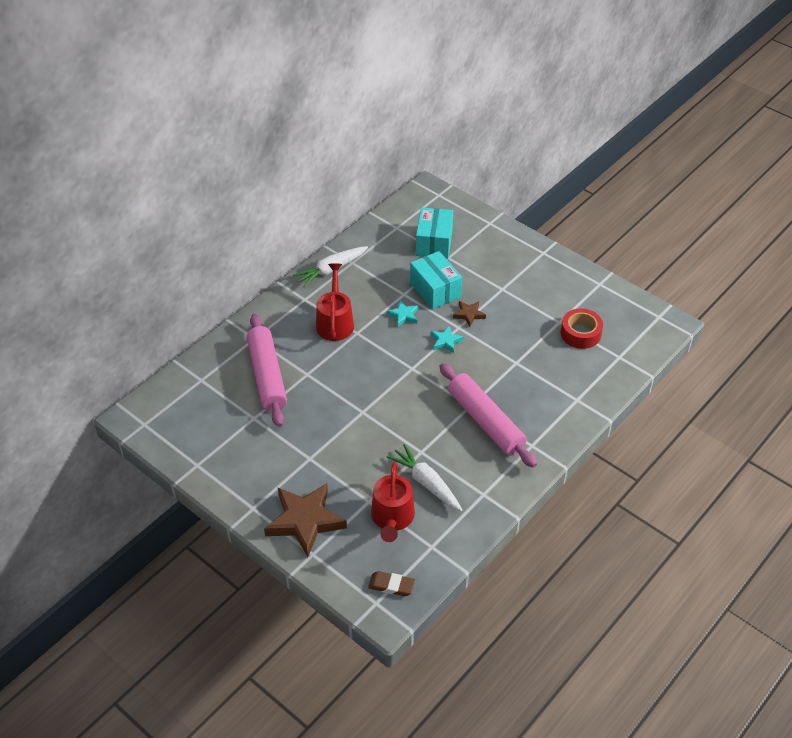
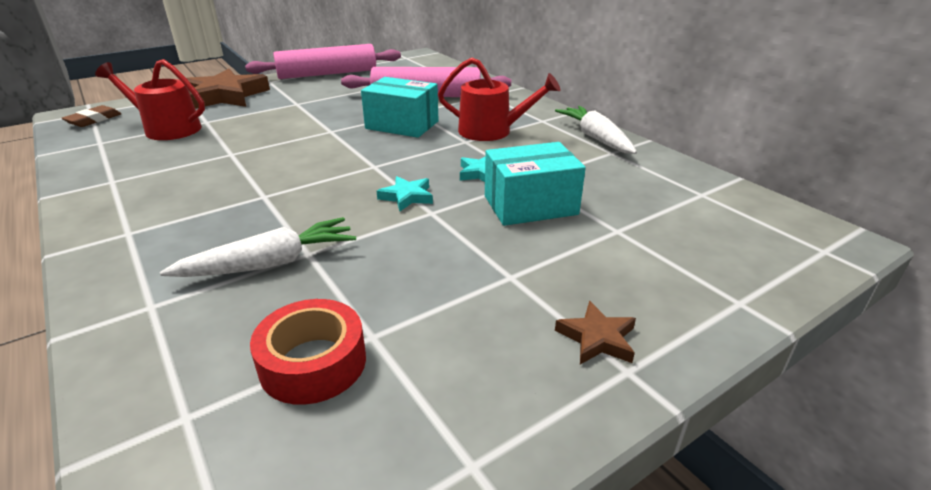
camera: 105 degrees right, 15 degrees down
(426, 483) = (183, 150): white carrot -> white carrot (270, 263)
(434, 243) = (660, 222): turquoise box -> turquoise box (402, 125)
(469, 314) = (456, 226): brown star -> brown star (597, 338)
(485, 421) = (220, 202): pink rolling pin -> pink rolling pin (327, 74)

